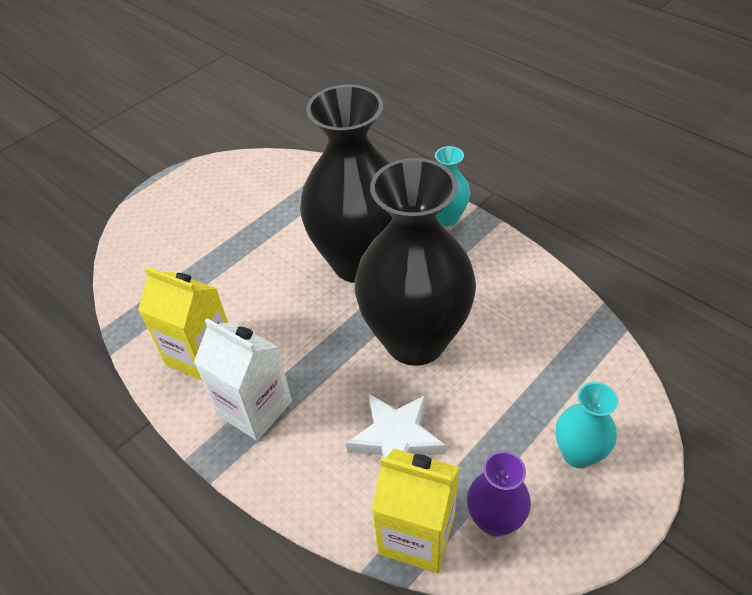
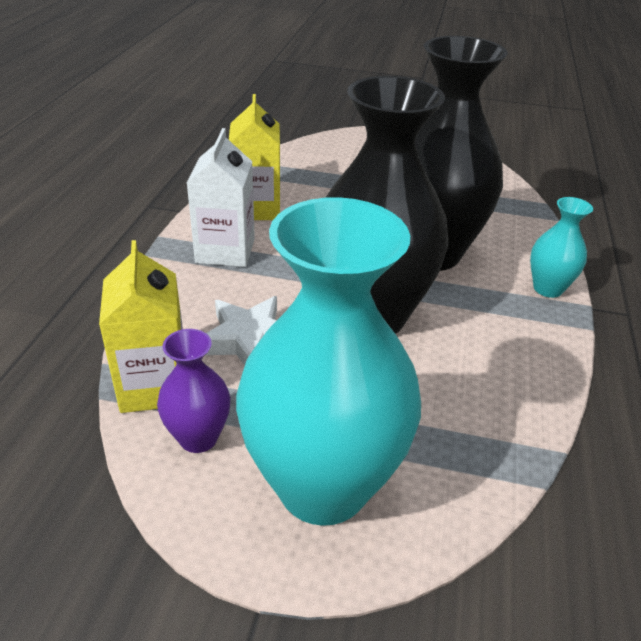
camera: 55 degrees right, 10 degrees down
(578, 454) = (323, 486): turquoise vase -> turquoise vase, size x2.23

